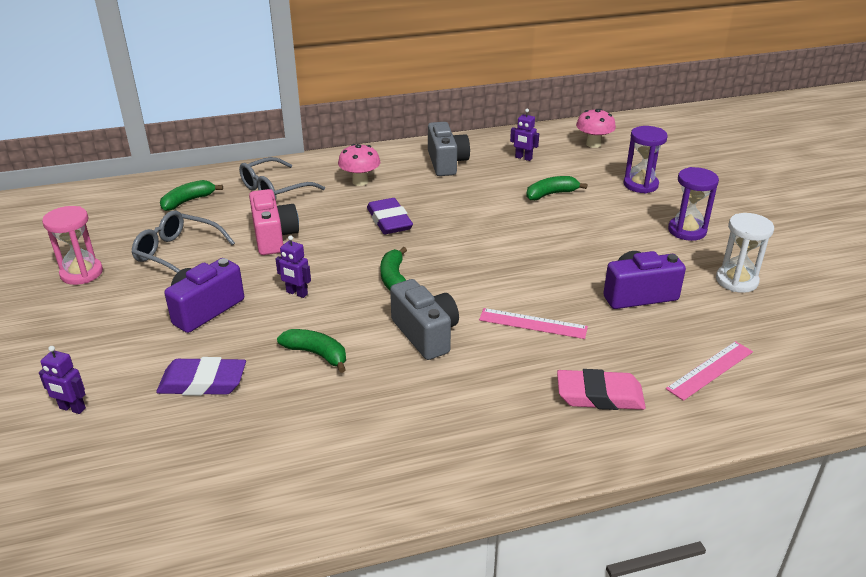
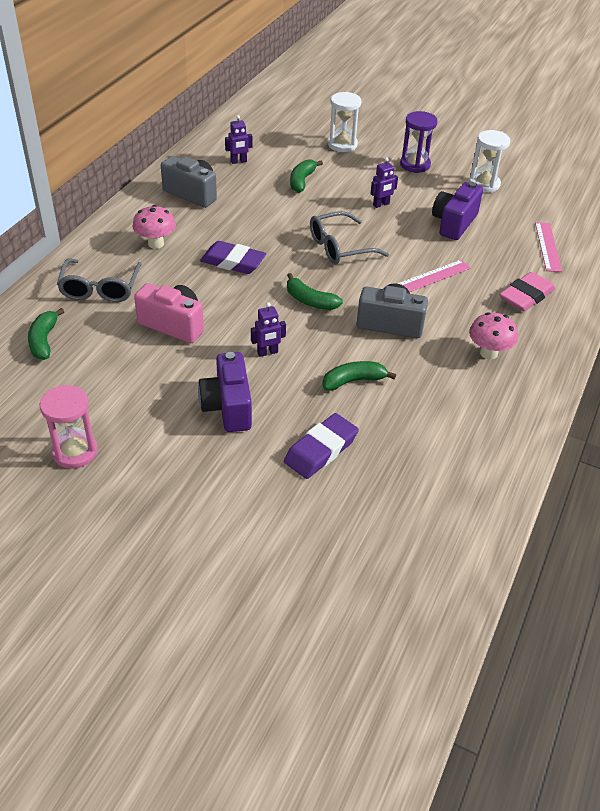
camera: 50 degrees left, 10 degrees up
(72, 408) = (272, 533): purple robot -> purple robot (381, 204)
(177, 253) = (122, 384): grey glasses -> grey glasses (339, 247)
(593, 144) = (266, 127): pink mushroom -> pink mushroom (488, 353)
(640, 185) = (342, 145): purple hourglass -> white hourglass

